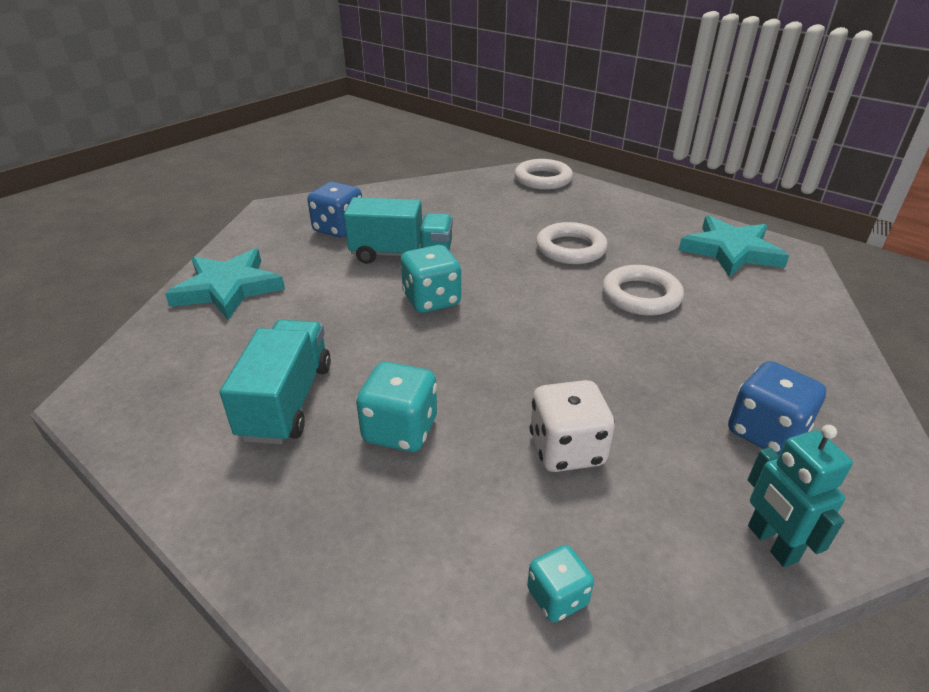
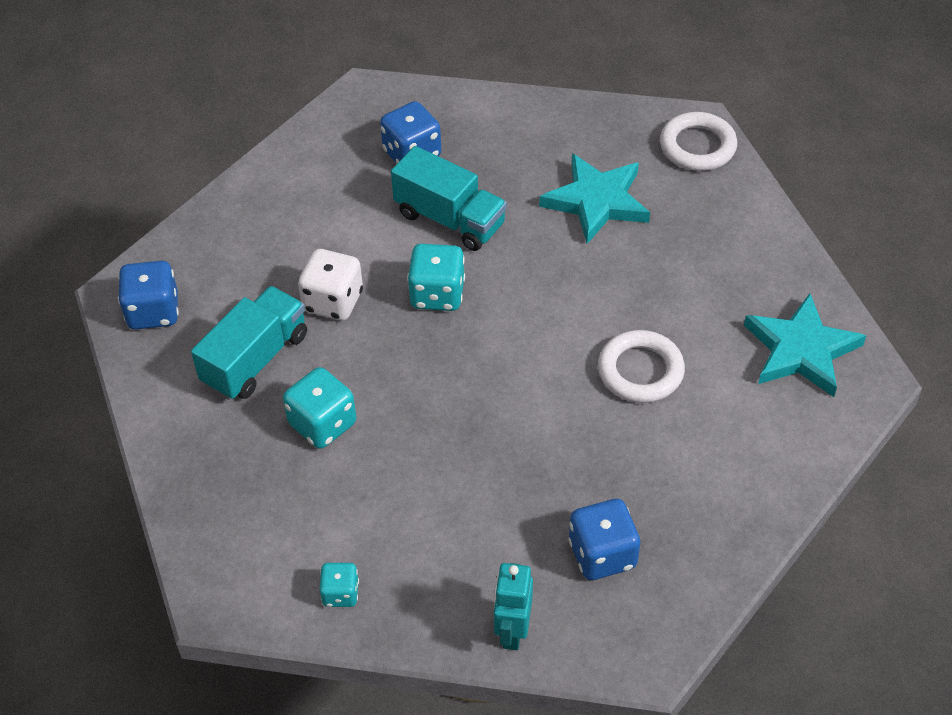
camera: 30 degrees right, 15 degrees up
(142, 400) = (153, 312): none -> blue dice
(228, 288) = (268, 204): turquoise star -> turquoise star (596, 201)
(566, 450) = (432, 497): white dice -> white dice (333, 301)
(570, 249) = (628, 277): white ring -> none

